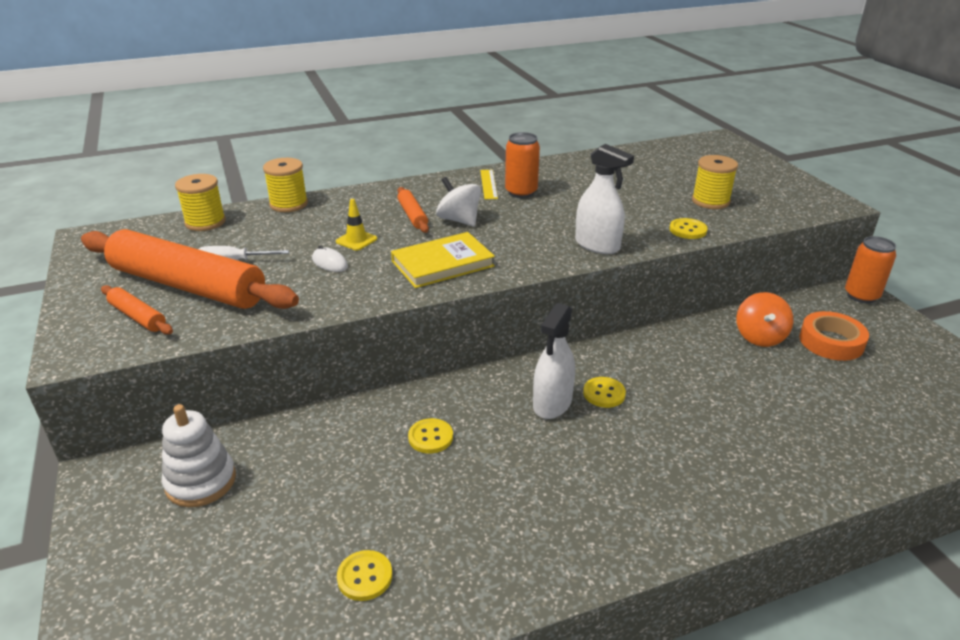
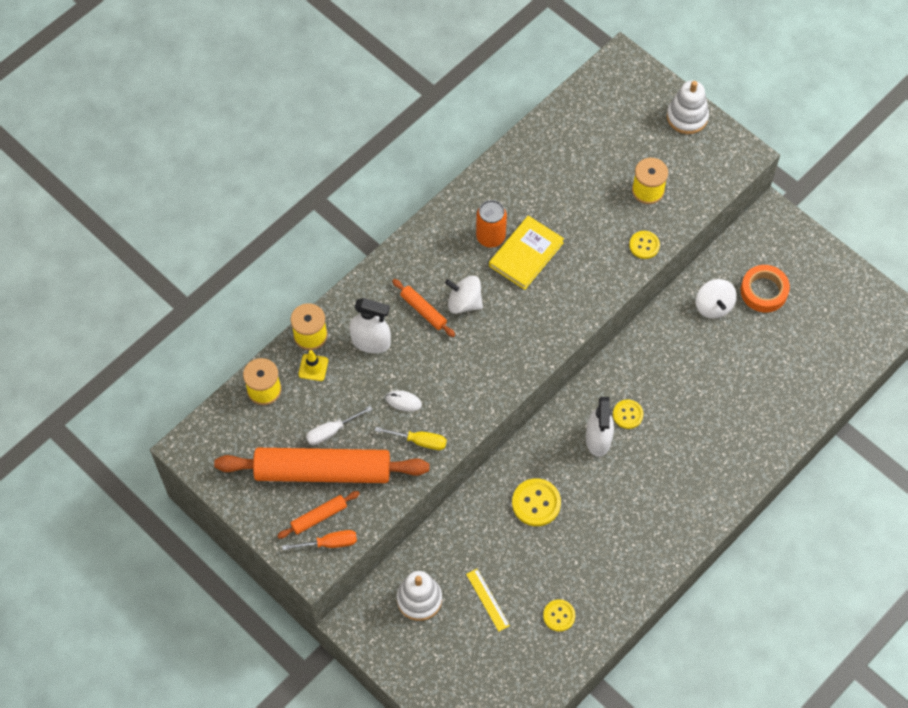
camera: 25 degrees left, 30 degrees up
(120, 341) = (329, 543): none -> orange screwdriver
(138, 317) = (319, 517): orange rolling pin -> orange rolling pin turned 45 degrees counterclockwise
(315, 293) = (420, 441): none -> yellow screwdriver
(356, 240) = (403, 364): yellow traffic cone -> yellow traffic cone (313, 367)
(430, 437) = (536, 503): yellow button -> yellow button, size x1.57
(442, 264) = (486, 368): yellow book -> yellow book (526, 254)
(488, 184) = (456, 233): yellow ruler -> yellow ruler (487, 599)
(597, 245) = (585, 296): white spray bottle -> white spray bottle (371, 342)
(759, 337) = (713, 306): orange spinning top -> white spinning top
(775, 173) = (687, 117): none -> white stacking toy
(861, 296) = (776, 220): orange can -> none

